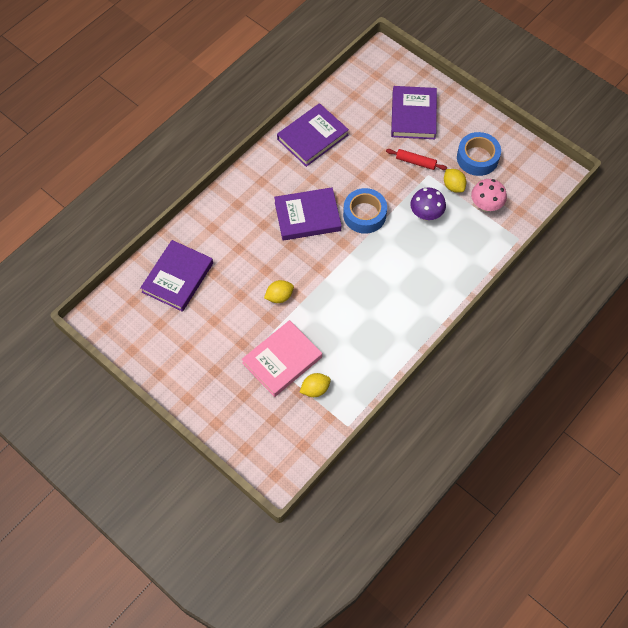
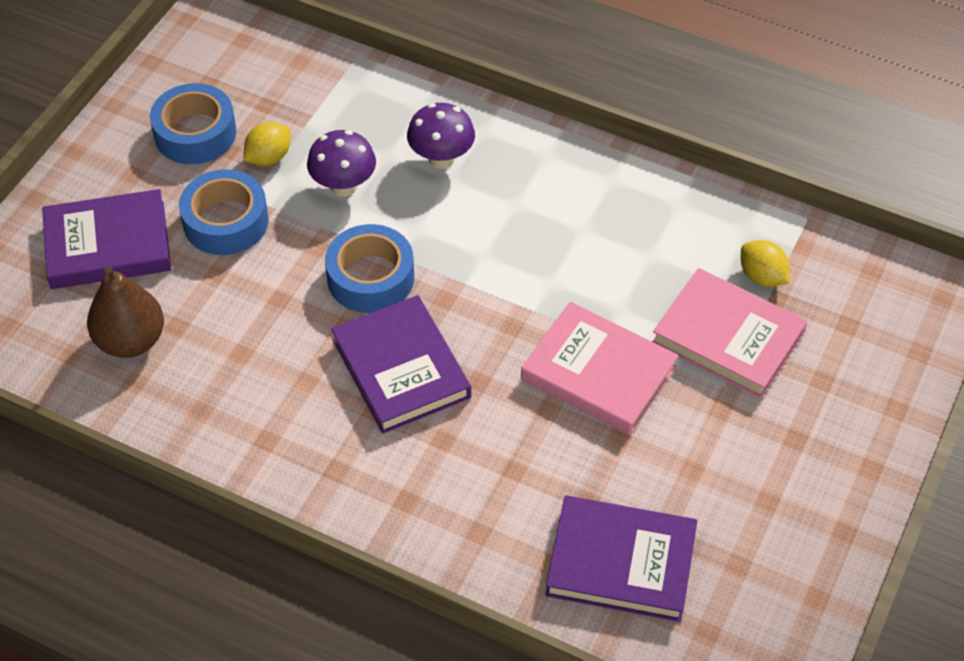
camera: 105 degrees left, 10 degrees down
(279, 296) = (598, 373): yellow lemon -> pink book
(312, 137) = (198, 404): purple book -> none
(355, 117) = (131, 341): none -> brown pear
(415, 162) = (226, 221): red rolling pin -> blue tape
(434, 261) = (441, 159): none -> purple mushroom
(486, 205) = (301, 107): pink mushroom -> none

